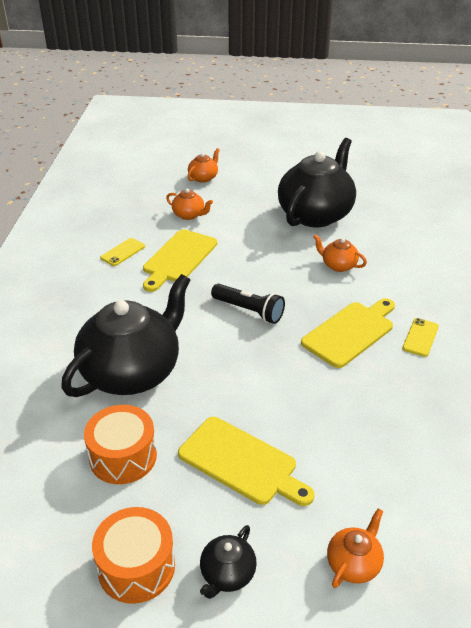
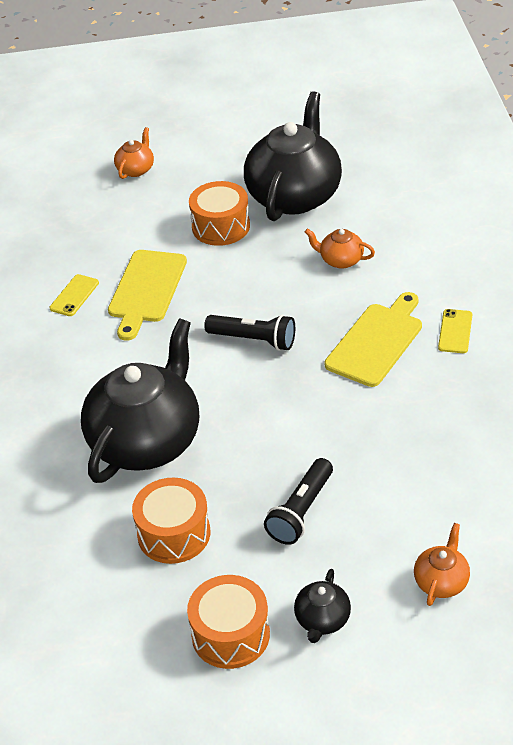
camera: 10 degrees left, 5 degrees up
(189, 215) = (137, 227): orange teapot -> none
(241, 462) = (301, 511): yellow cutting board -> black flashlight
(252, 225) = (221, 226): none -> orange drum

